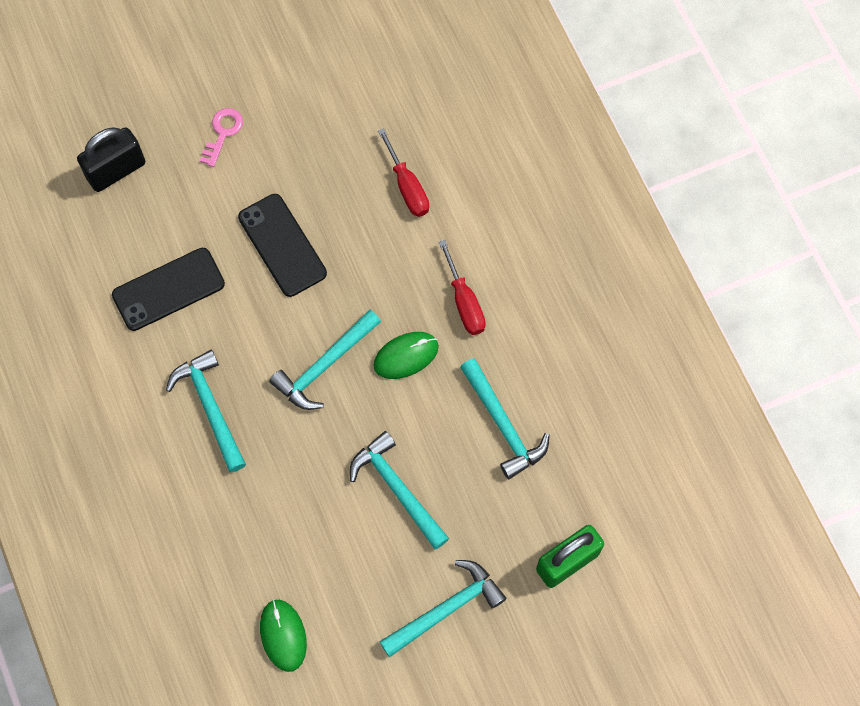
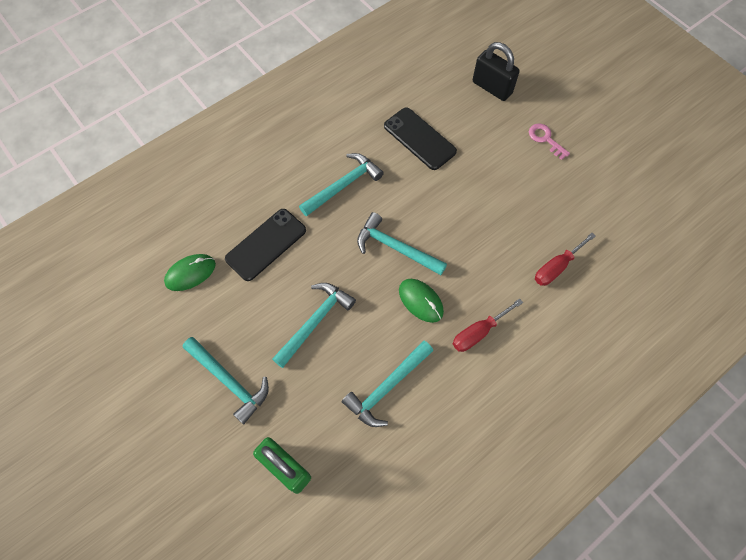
camera: 75 degrees right, 5 degrees down
(223, 133) = (545, 139): pink key -> pink key turned 135 degrees counterclockwise
(282, 245) = (477, 197): black phone -> black phone (266, 244)

